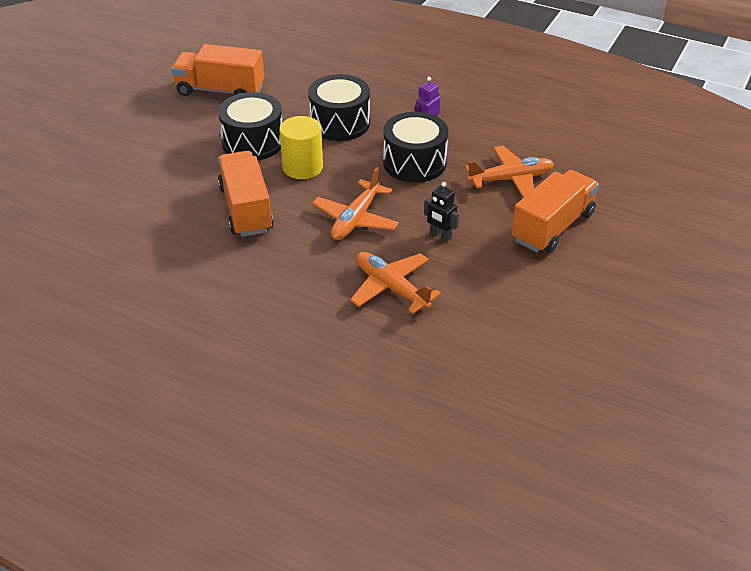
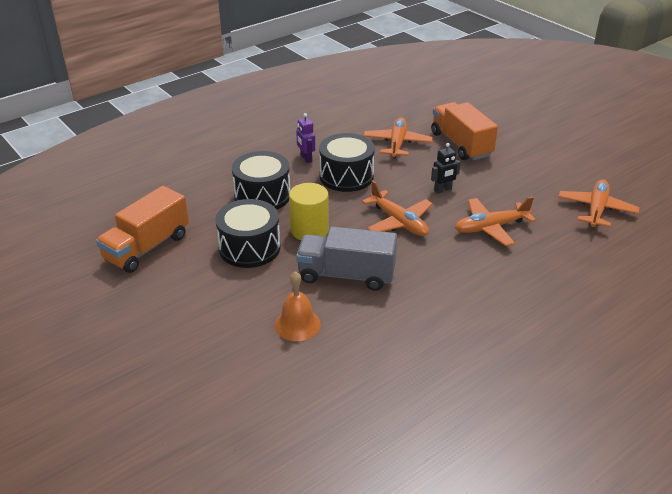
camera: 65 degrees left, 5 degrees down
(161, 201) = (297, 324): none -> orange bell
(246, 209) = (346, 275): orange truck -> grey truck
(494, 370) = (596, 209): none -> orange plane

